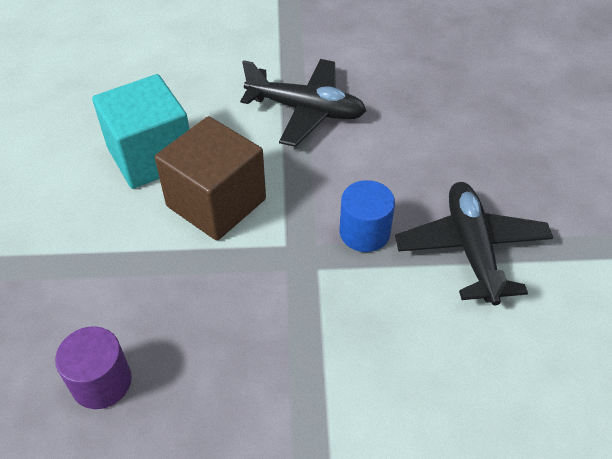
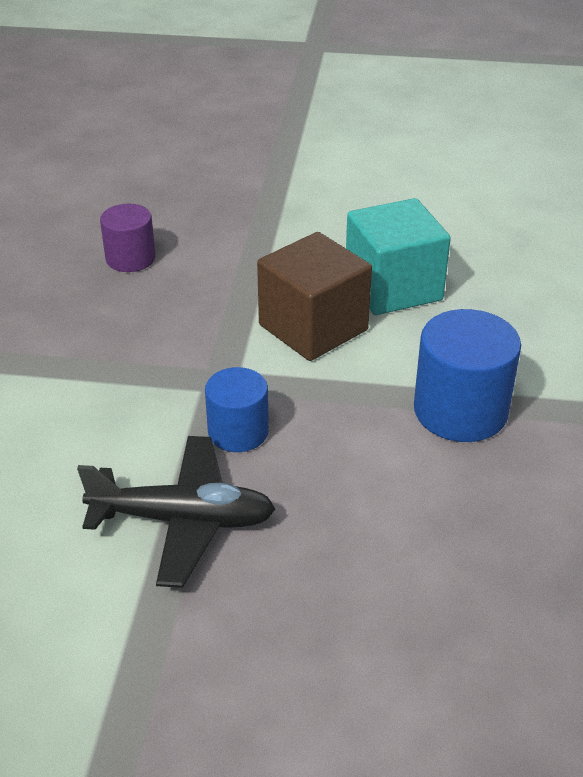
camera: 100 degrees right, 10 degrees down
(306, 110) = (460, 411): black plane -> blue cylinder

